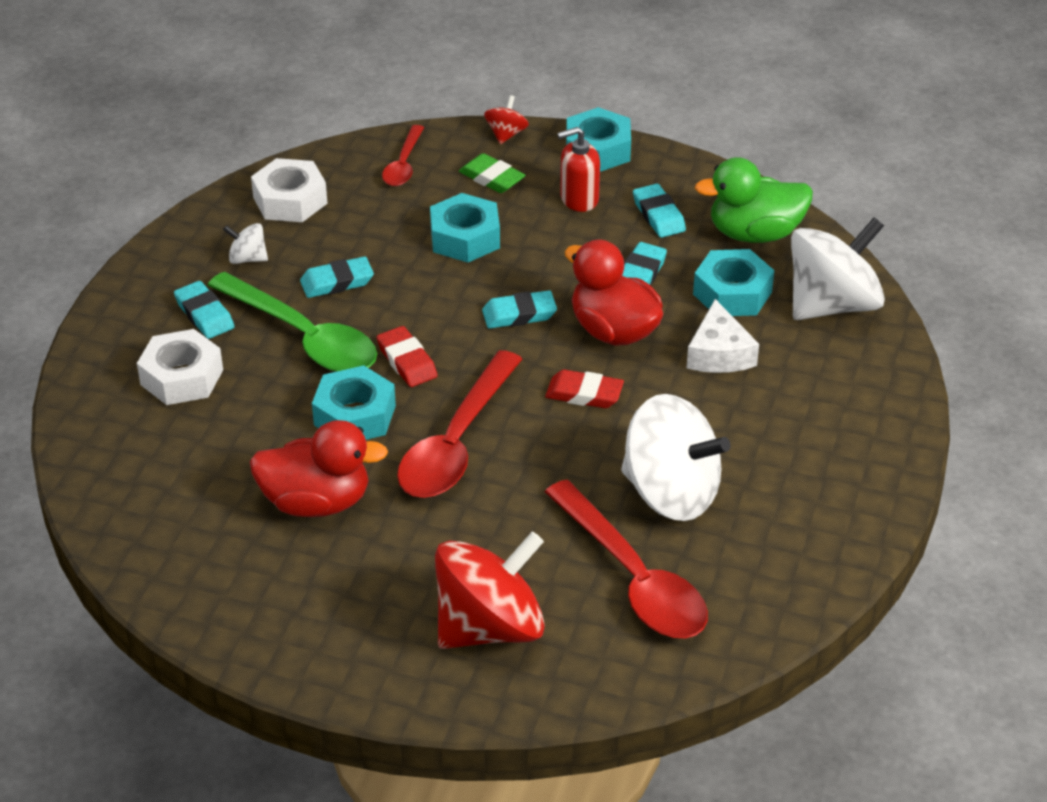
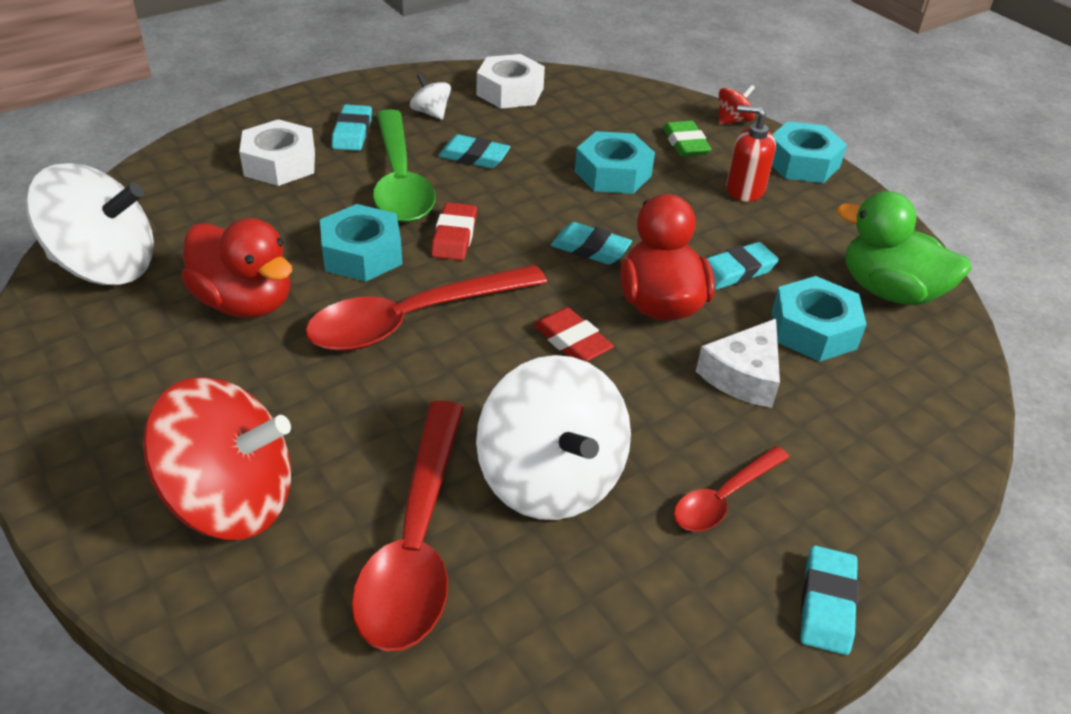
camera: 35 degrees right, 0 degrees up
(403, 164) = (624, 106): red spoon -> red spoon (723, 498)
(658, 215) = (806, 234): turquoise eraser -> turquoise eraser (827, 604)
(832, 305) = (914, 393): white spinning top -> white spinning top (106, 266)

